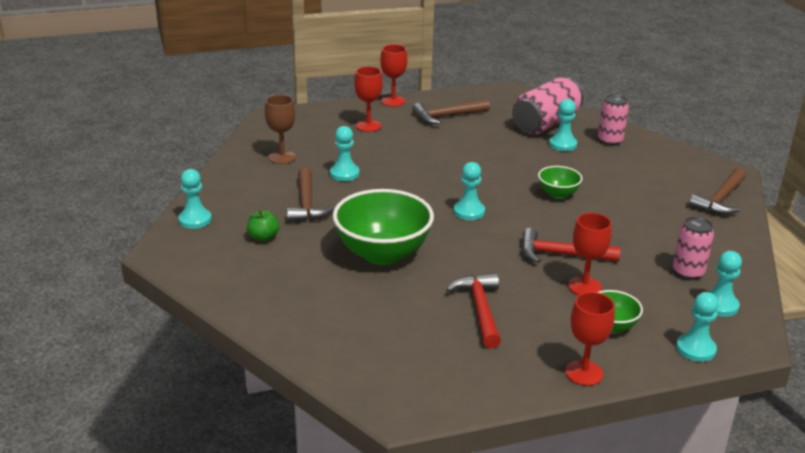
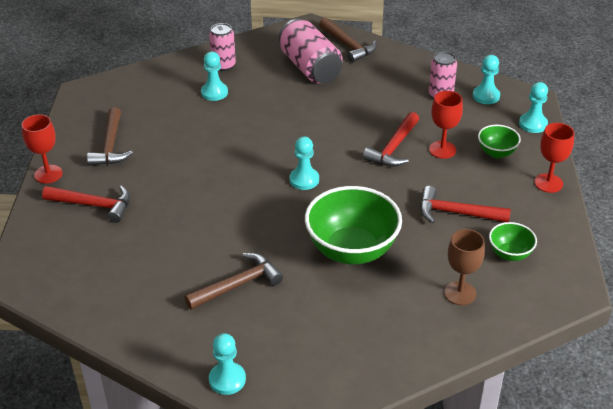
camera: 70 degrees left, 10 degrees up
(263, 237) = (288, 328): green apple -> none
(282, 157) = (125, 286): brown goblet -> brown goblet (460, 293)
(307, 204) = (238, 284): brown hammer -> brown hammer turned 45 degrees counterclockwise
(344, 174) = (189, 244): turquoise pawn -> none
(368, 126) = (94, 205): red goblet -> red hammer
(545, 124) = (168, 90): pink can -> pink can (310, 67)
(558, 194) = (299, 121): green bowl -> green bowl (510, 254)

